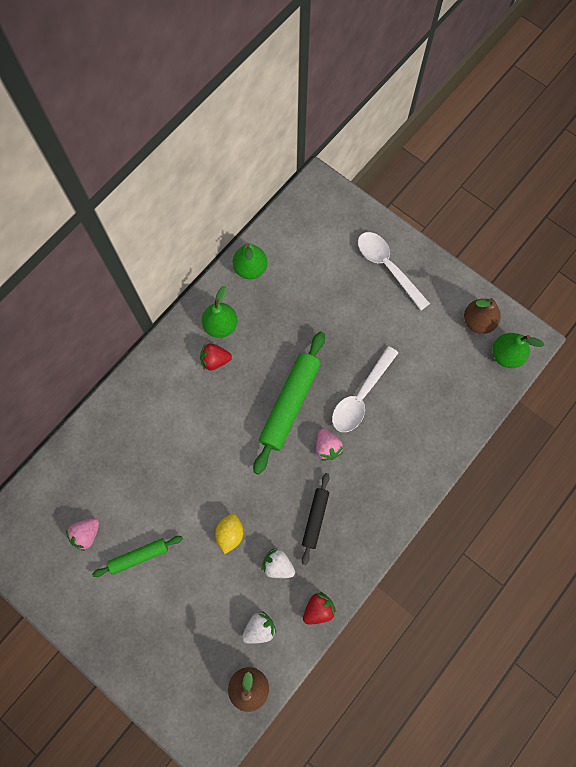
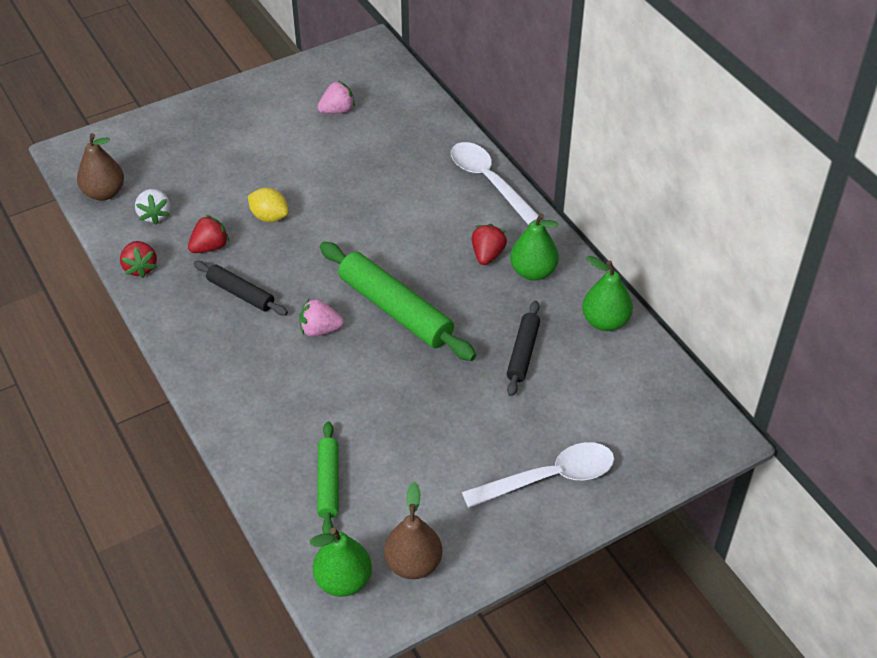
camera: 110 degrees right, 25 degrees down
(86, 534) = (337, 110): pink strawberry -> pink strawberry turned 90 degrees clockwise
(139, 556) = (290, 143): green rolling pin -> green rolling pin (328, 483)
(278, 565) = (210, 247): white strawberry -> red strawberry
(296, 310) = (523, 353): none -> black rolling pin
(361, 396) = (368, 384): white spoon -> white spoon (488, 181)

